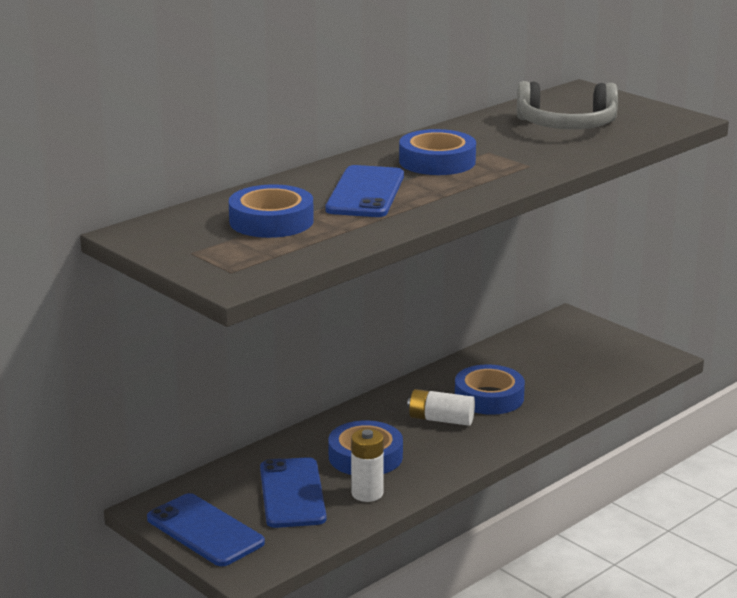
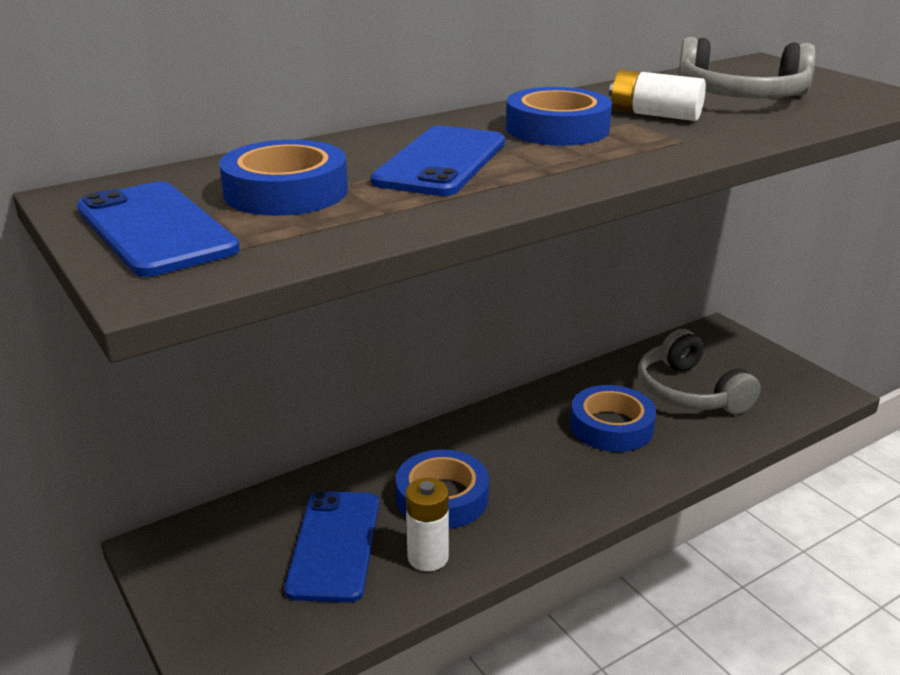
camera: 10 degrees right, 5 degrees up
(205, 531) = (203, 594): blue phone -> blue phone (155, 229)
(441, 419) = (547, 452): white battery -> white battery (654, 114)
(549, 367) = (689, 392): none -> grey headphones

